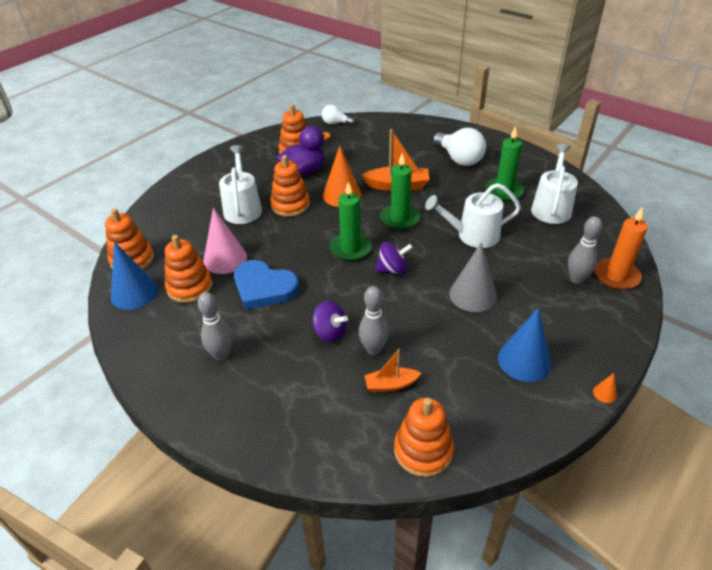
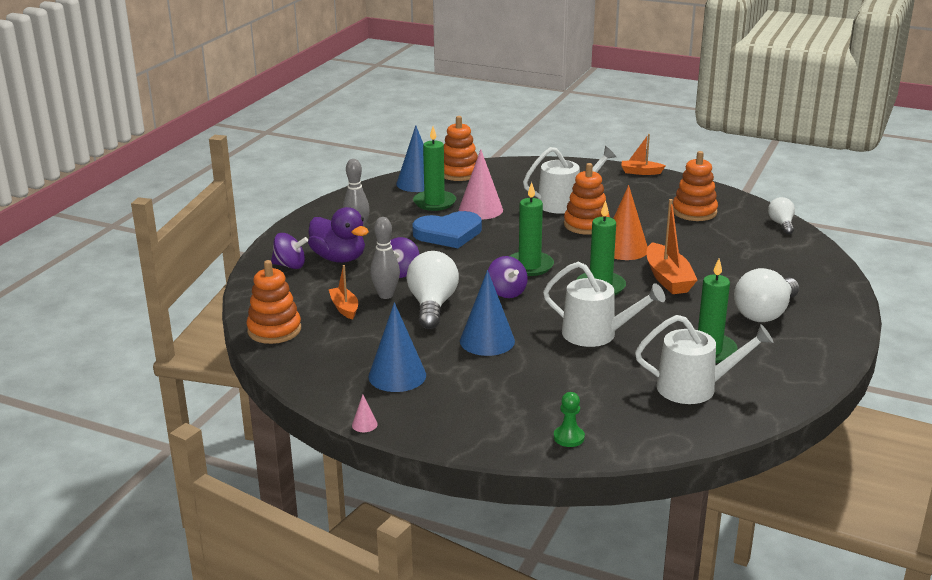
camera: 75 degrees right, 15 degrees down
(189, 287) = (434, 203): orange stacking toy -> green candle
(210, 159) = (641, 172): none -> orange boat
(264, 287) = (448, 233): blue heart -> blue heart turned 120 degrees counterclockwise
(278, 424) = (290, 265): none -> purple spinning top
(304, 171) = (655, 222): purple duck -> purple duck (339, 258)
(403, 319) = (432, 306): none -> white light bulb
(473, 235) = (596, 334): white watering can -> white watering can turned 135 degrees clockwise
(473, 295) = (487, 341): grey cone -> blue cone
(576, 279) = (547, 407): grey bowling pin -> none
(604, 393) = (364, 424): orange cone -> pink cone
(616, 276) = (569, 437): orange candle -> green pawn

